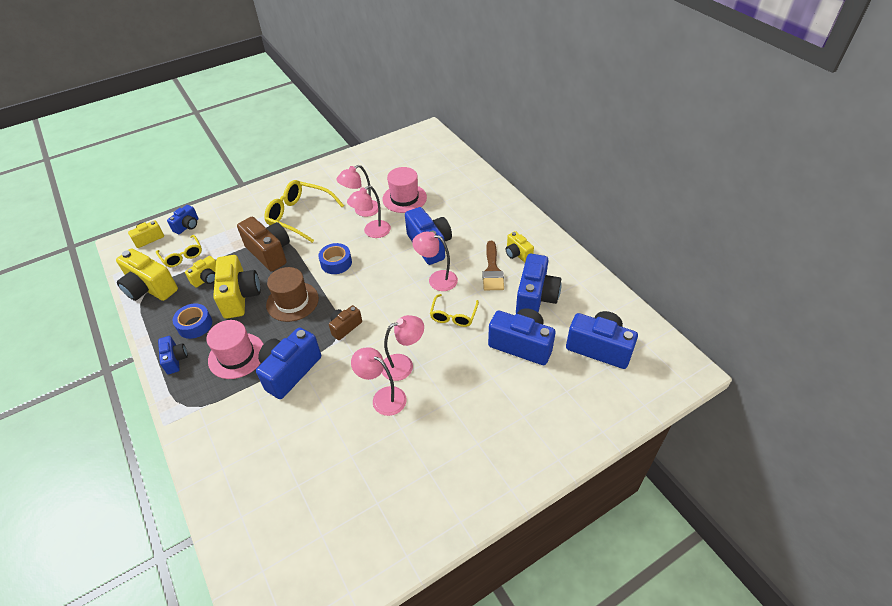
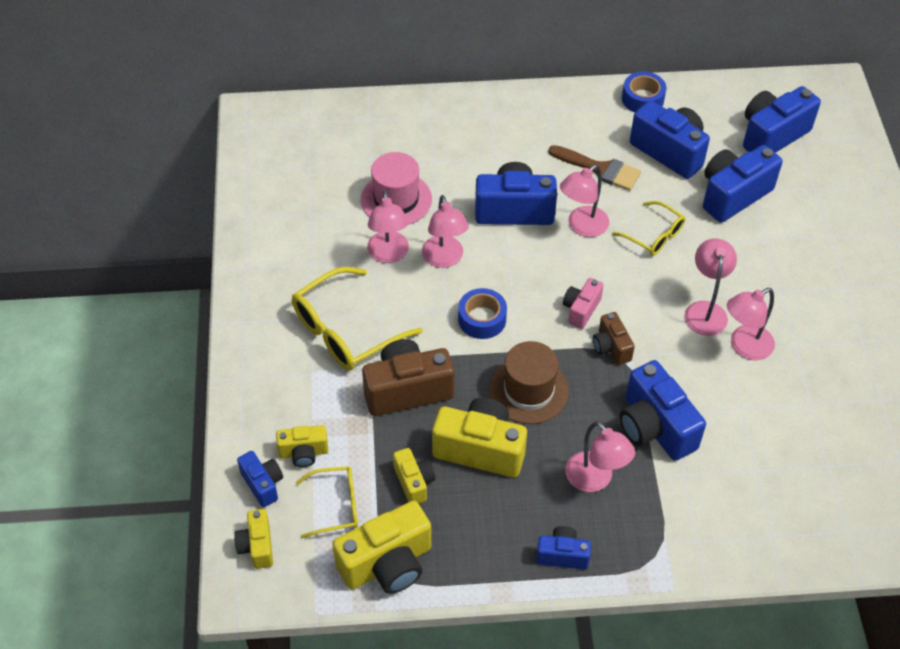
camera: 65 degrees left, 5 degrees up
(195, 325) = (506, 518): blue tape -> blue tape (642, 99)
(236, 355) = (595, 480): pink hat -> pink lamp
(368, 302) = (581, 309): none -> pink camera
(517, 254) = (587, 135): yellow camera -> yellow camera (303, 453)

